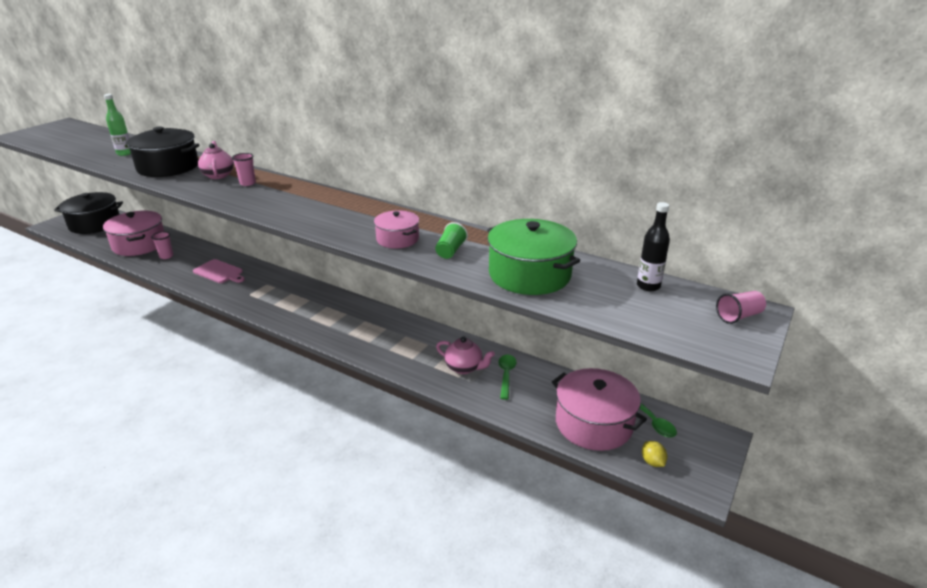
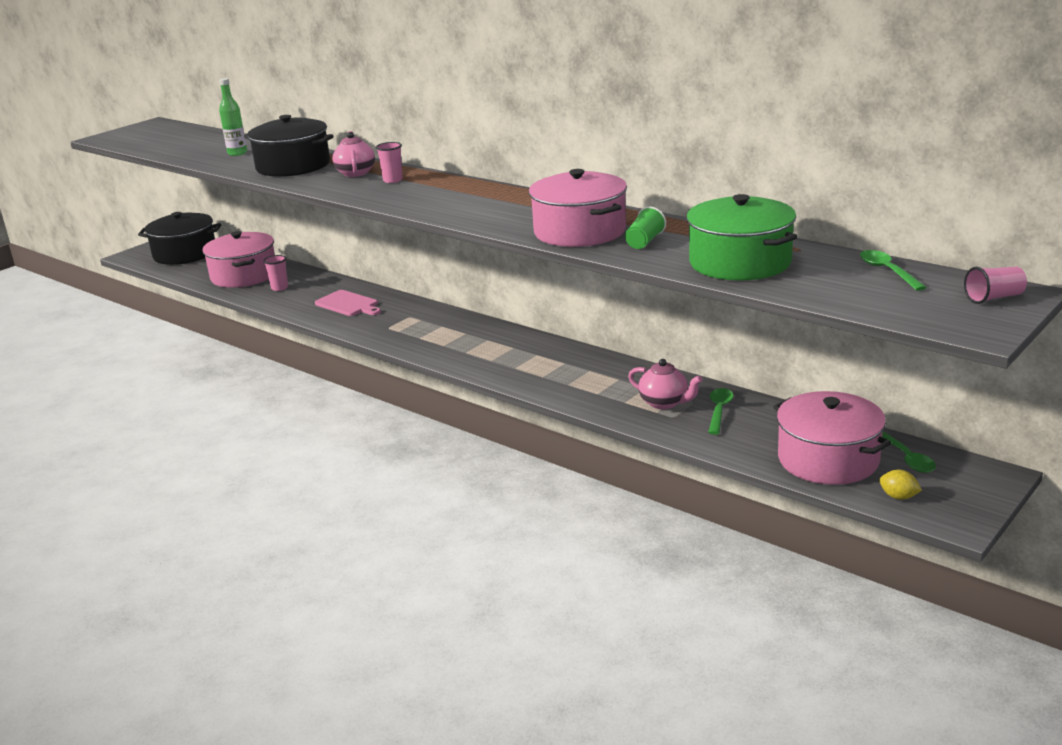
camera: 10 degrees right, 5 degrees down
(397, 239) = (579, 231): pink pot -> pink pot, size x1.75
(648, 286) = (887, 271): black bottle -> green spoon
(652, 462) = (898, 497): yellow lemon -> yellow lemon turned 45 degrees counterclockwise

